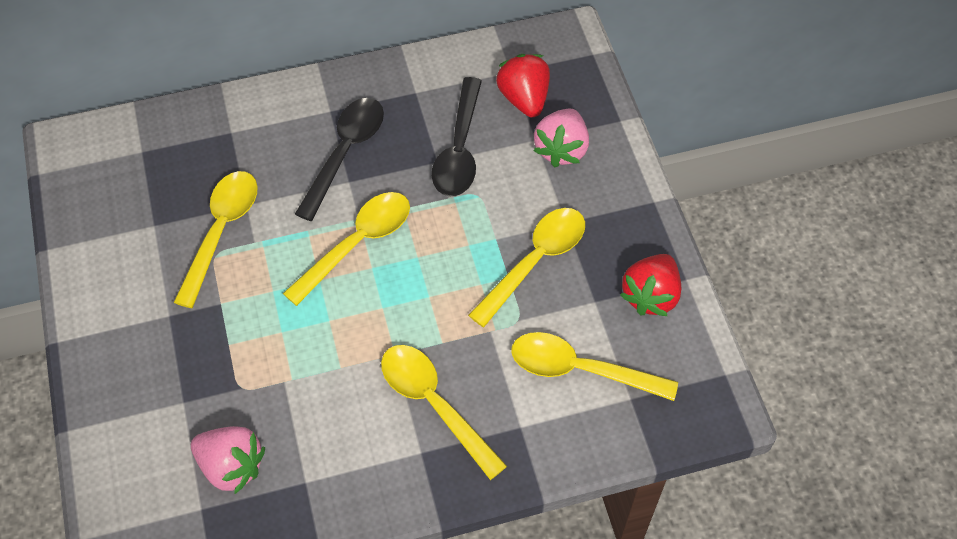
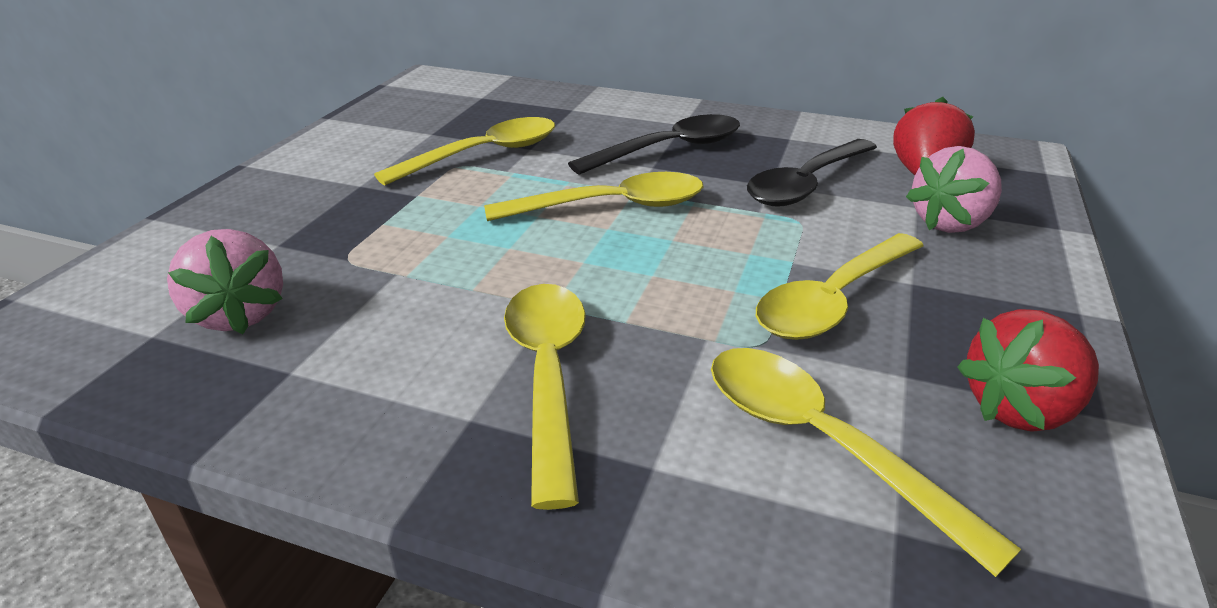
camera: 35 degrees right, 25 degrees down
(535, 262) = (834, 300): yellow spoon -> yellow spoon turned 150 degrees clockwise

